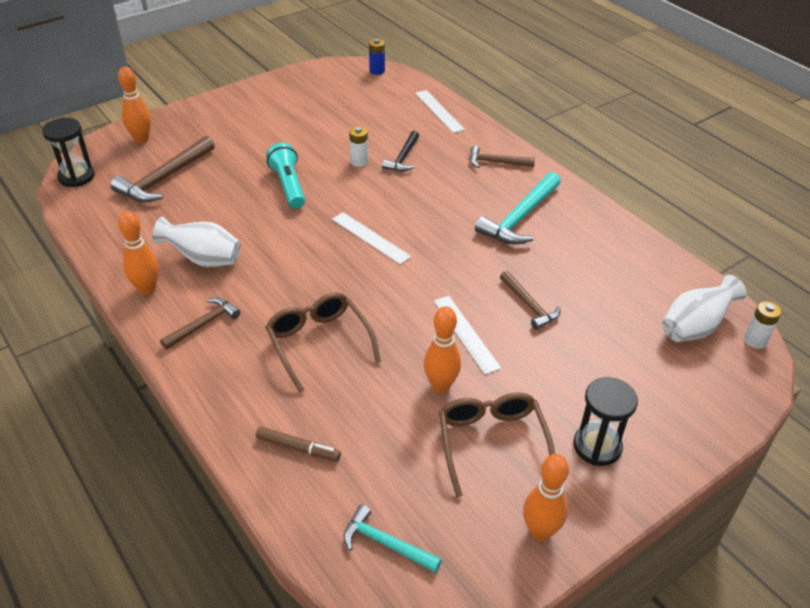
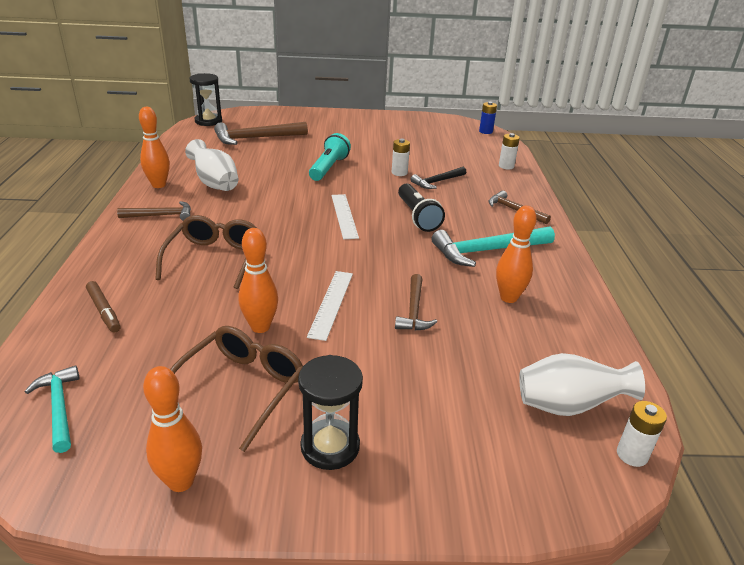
camera: 35 degrees right, 10 degrees down
(141, 139) = (272, 117): orange bowling pin -> orange bowling pin (508, 298)
(430, 208) = (417, 216): none -> black flashlight
(439, 111) = (506, 166): white ruler -> white battery

